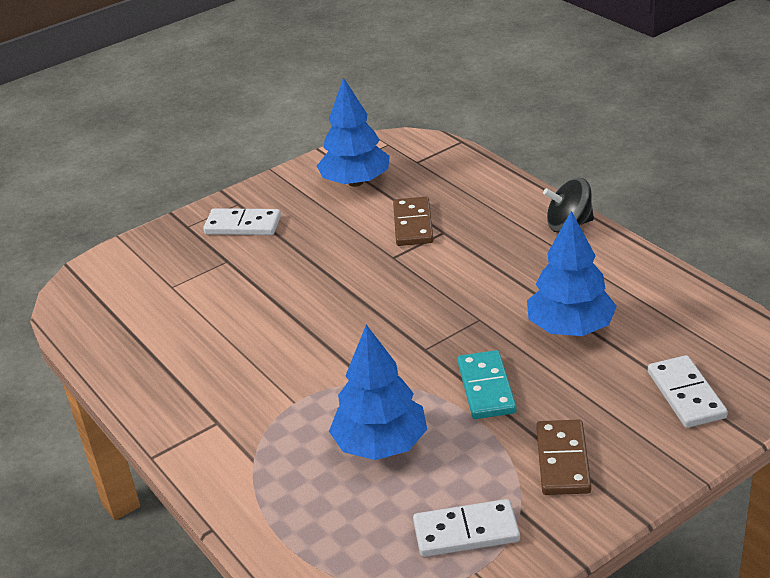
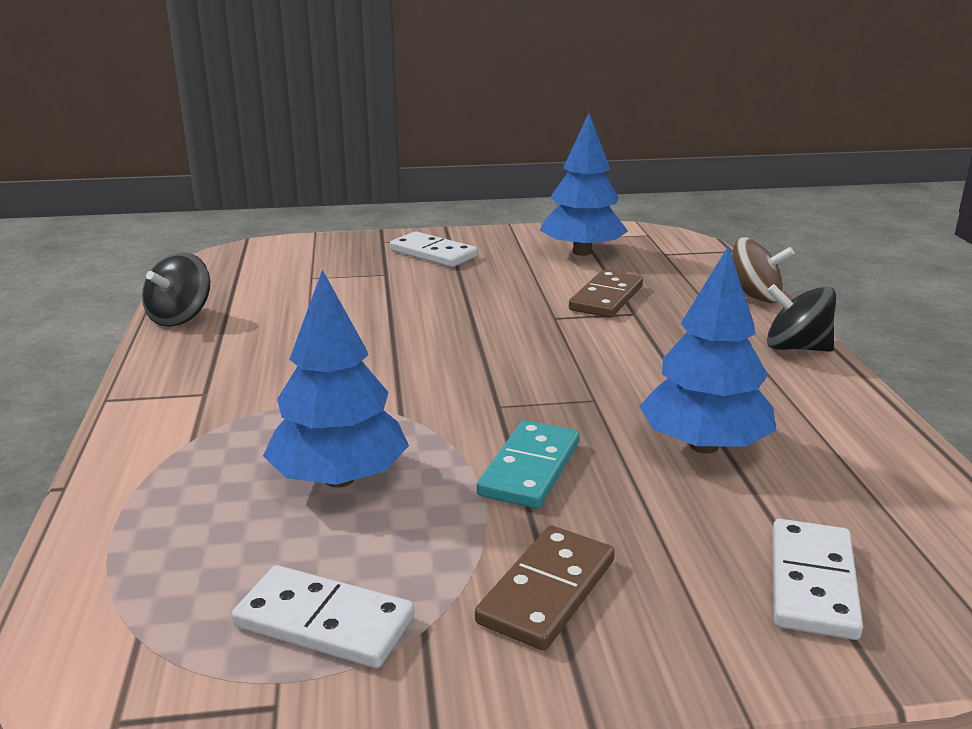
camera: 25 degrees right, 10 degrees down
(114, 366) = (180, 317): none -> black spinning top
(510, 186) = (754, 297): none -> brown spinning top

